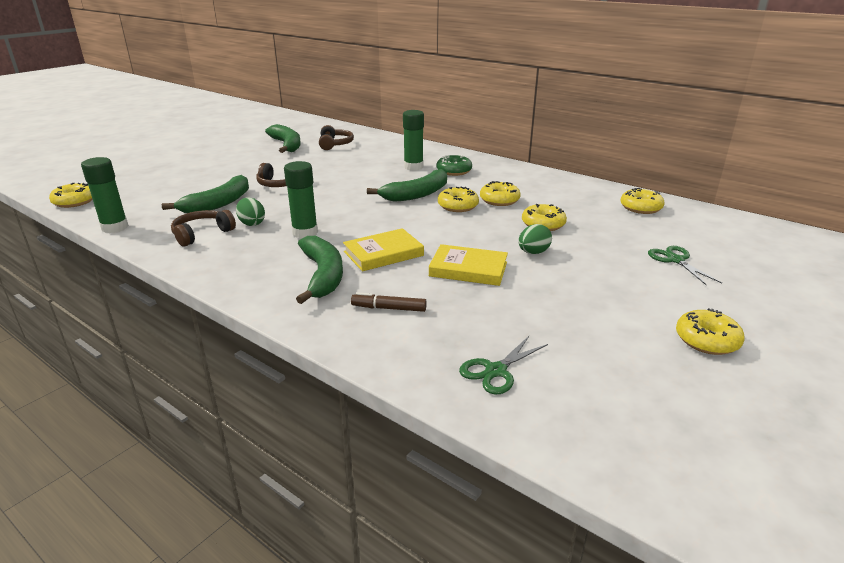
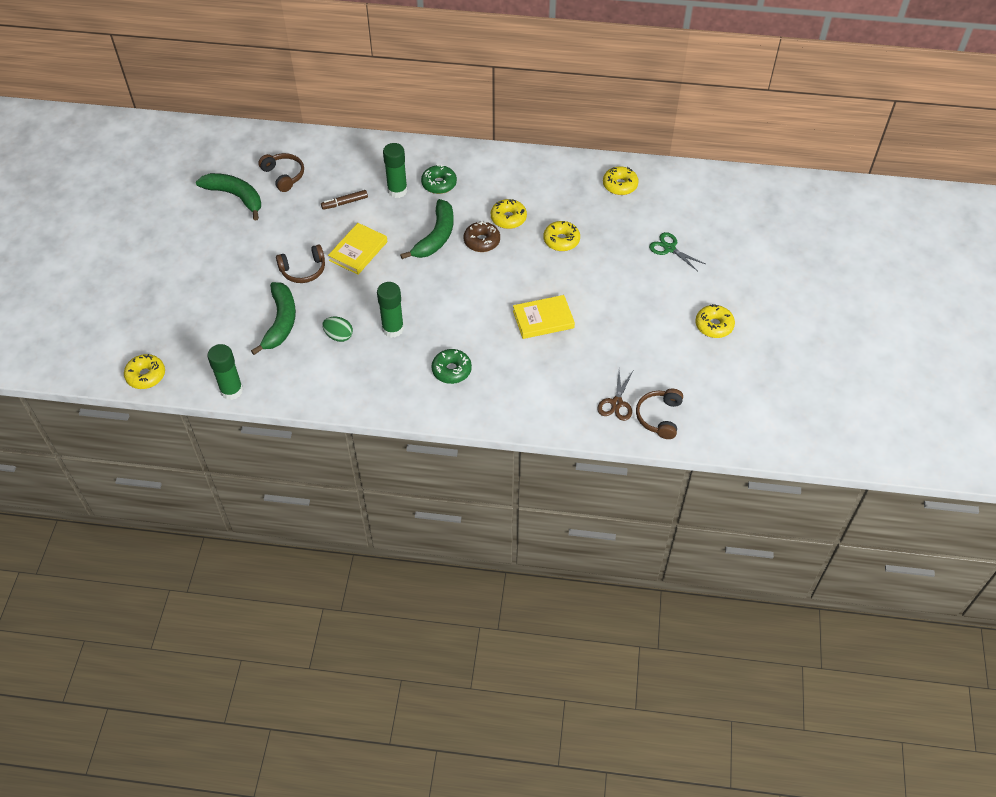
camera: 30 degrees left, 25 degrees up
(202, 234) = (314, 366): brown headphones -> brown headphones (659, 417)
(323, 275) = (451, 370): green banana -> green donut
(383, 253) = (473, 328): yellow book -> yellow book (358, 251)
(389, 308) = (521, 381): brown marker -> brown marker (345, 203)
(458, 206) = (482, 241): yellow donut -> brown donut
(496, 371) = (616, 403): green scissors -> brown scissors
(533, 252) = (574, 280): green egg -> none

